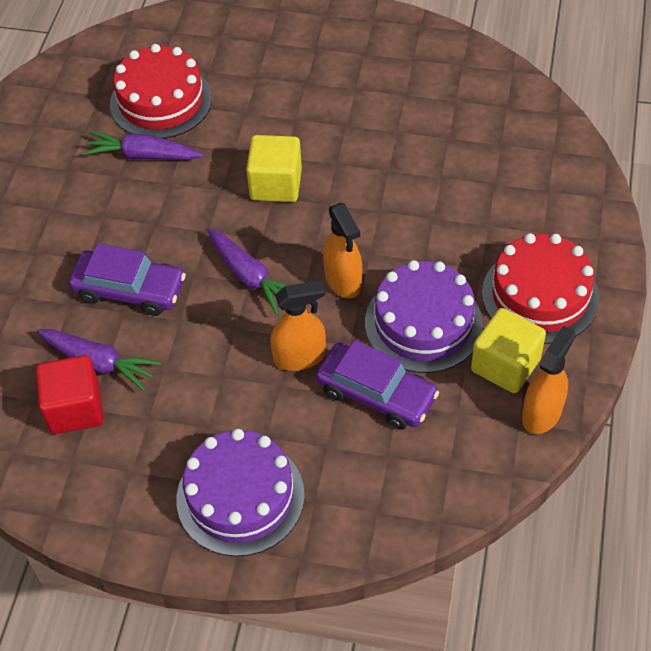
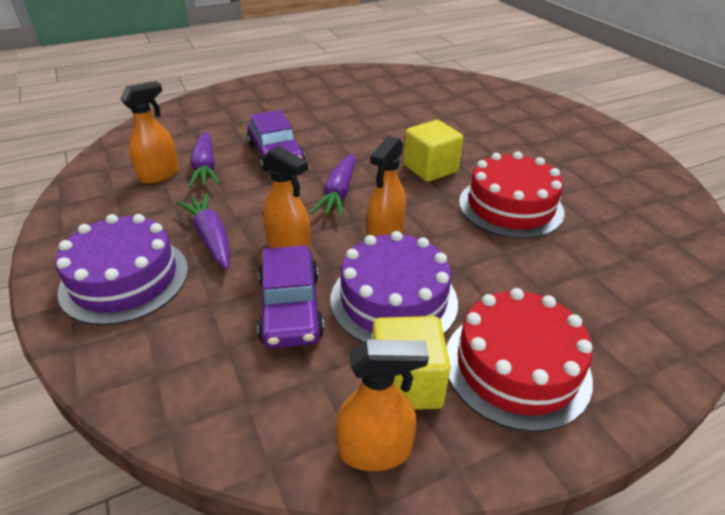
camera: 50 degrees right, 15 degrees down
(75, 408) = (159, 175): red cube -> orange spray bottle
(143, 155) = (385, 116): purple carrot -> purple carrot (211, 237)
(161, 101) = (433, 105): red cake -> red cake (510, 206)

